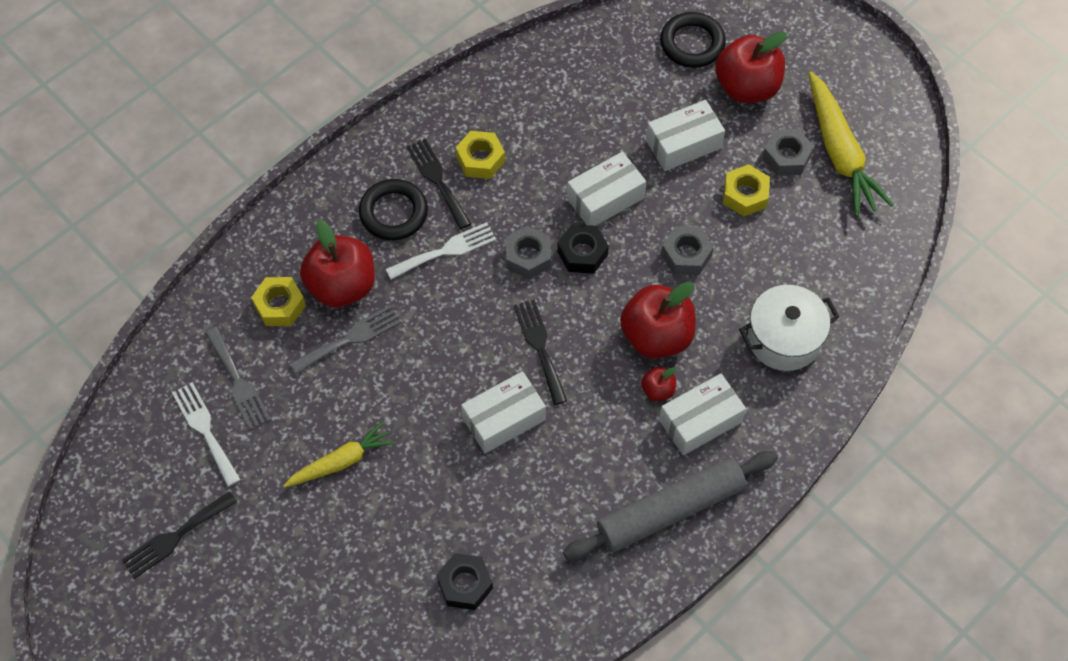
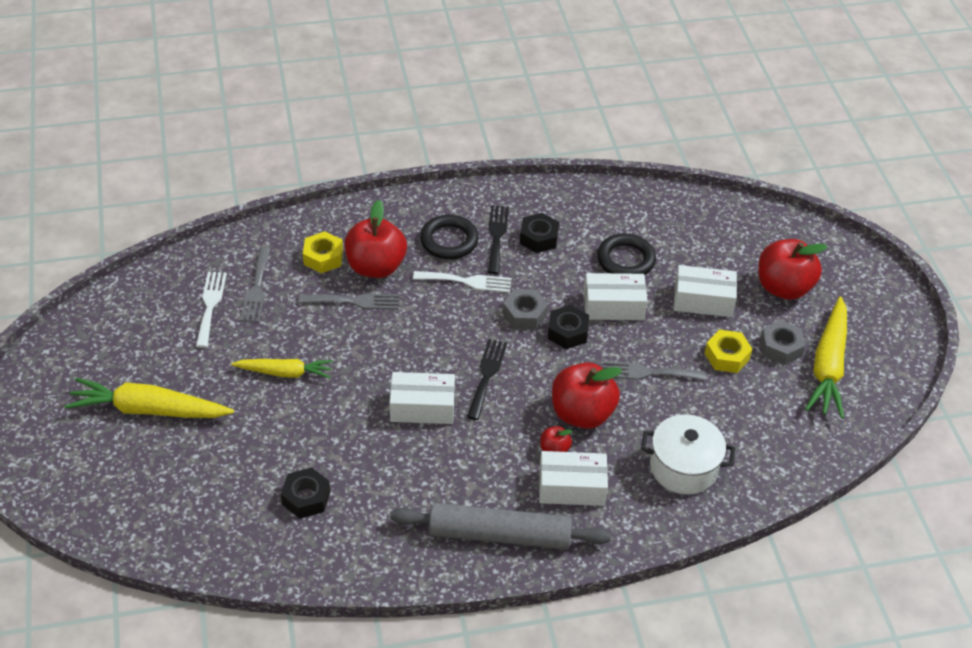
camera: 30 degrees right, 15 degrees down
(175, 537) = (136, 358): black fork -> none
(235, 586) = (149, 410): none -> yellow carrot
(480, 159) = (539, 238): yellow nut -> black nut
(686, 255) = (648, 372): grey nut -> grey fork
(692, 43) = (760, 240): black ring -> black ring (625, 260)

